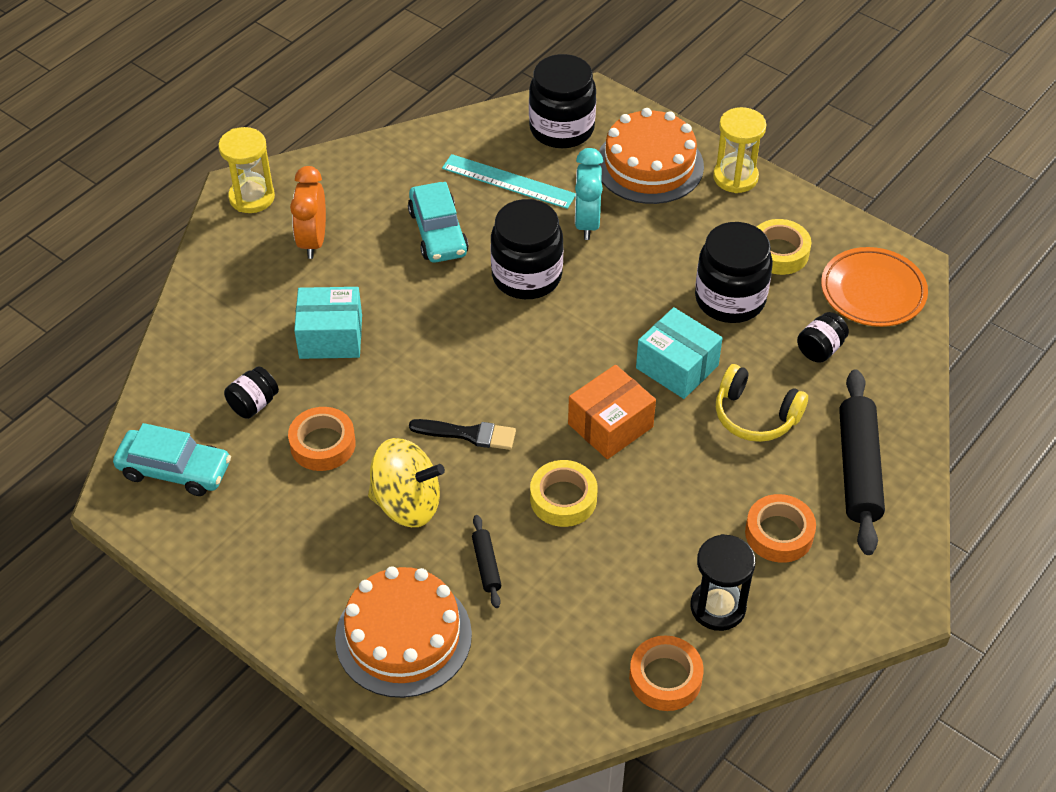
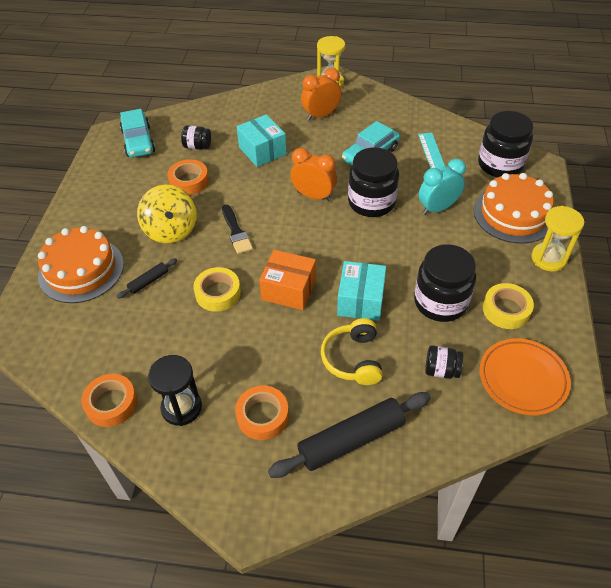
camera: 60 degrees right, 0 degrees up
(467, 325) = (314, 196): none -> orange clock

